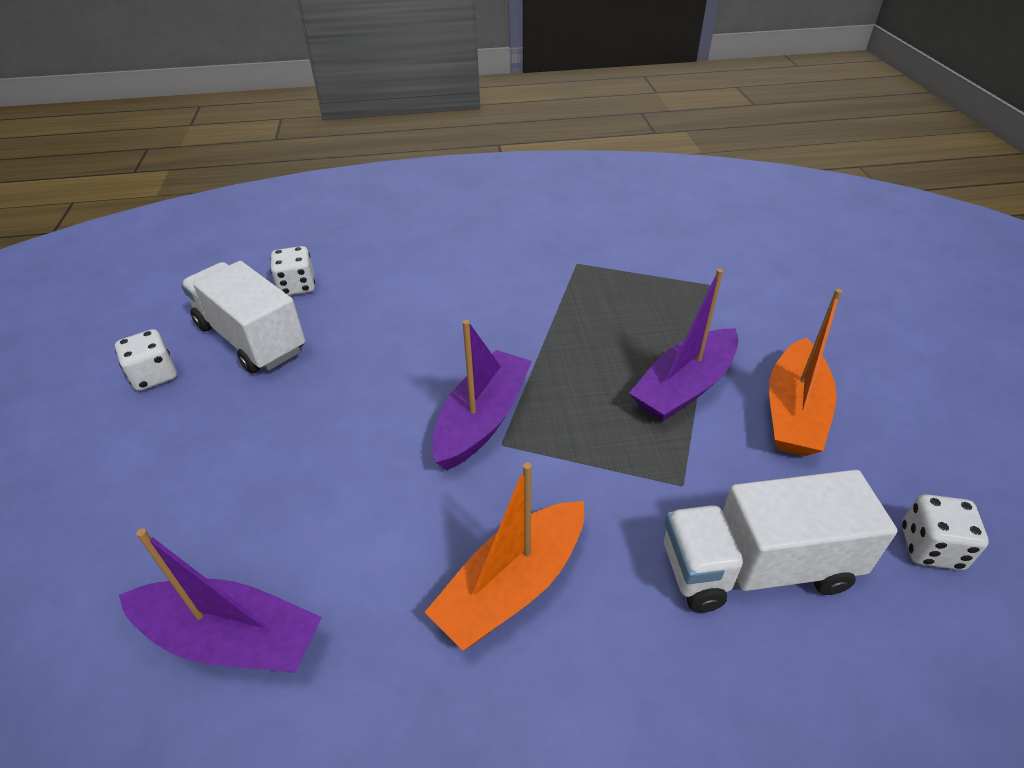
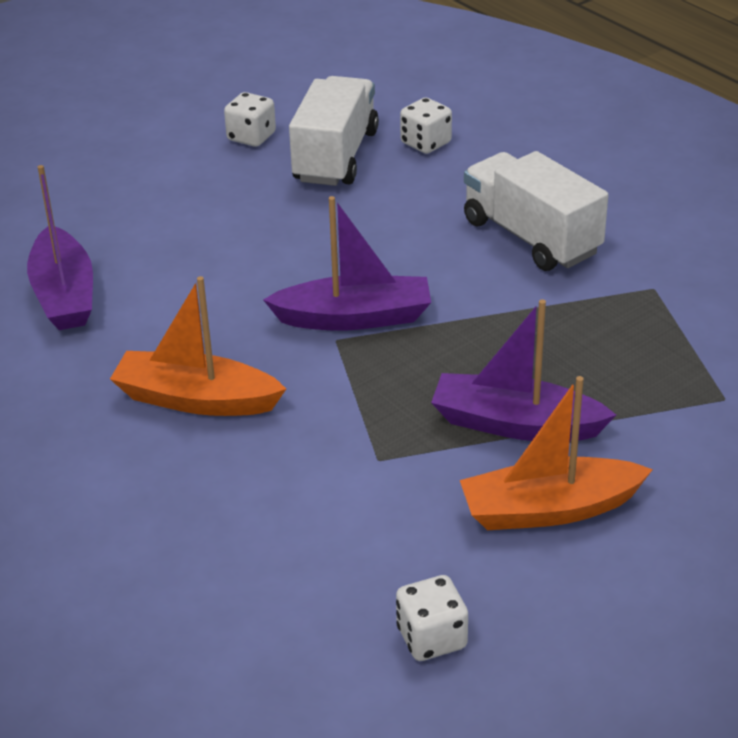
camera: 60 degrees right, 5 degrees down
(756, 567) = (317, 527): white truck -> white truck (531, 237)

